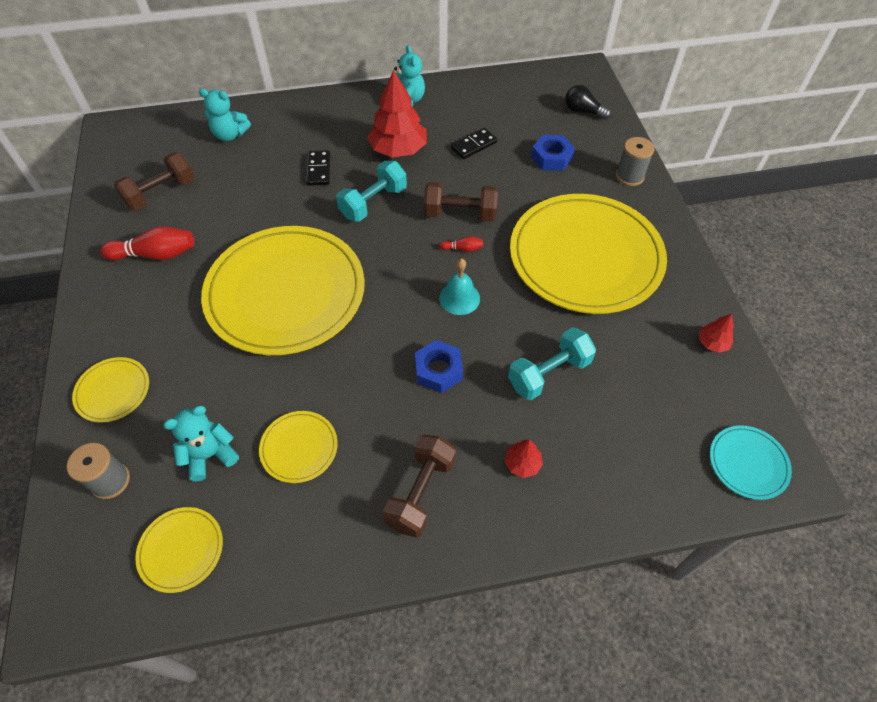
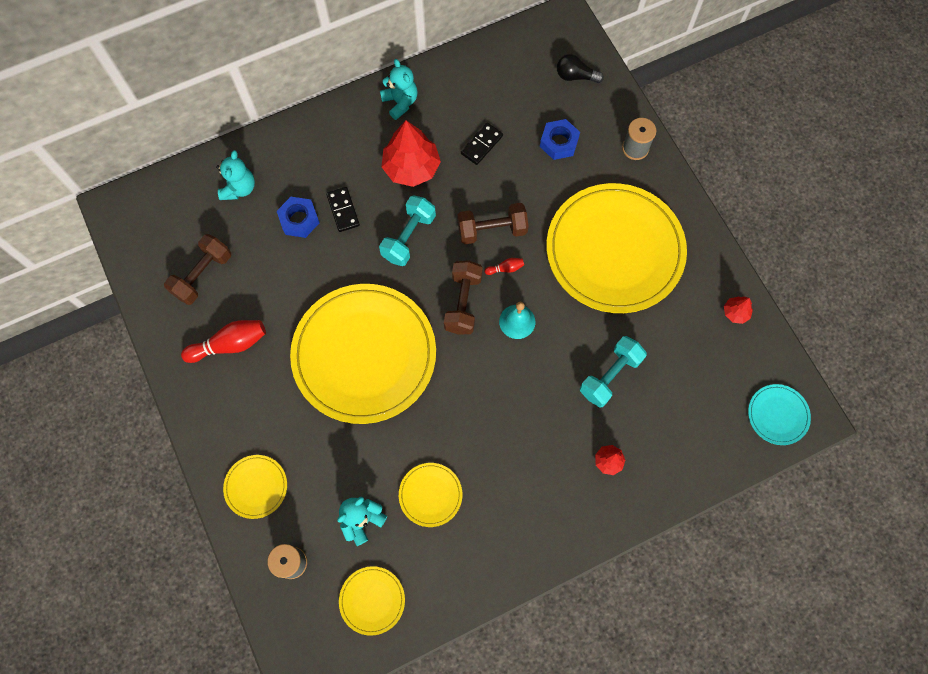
camera: 15 degrees left, 15 degrees up
(230, 135) = (239, 188): turquoise teddy bear -> turquoise teddy bear turned 75 degrees counterclockwise
(421, 492) = (537, 506): brown dumbbell -> brown dumbbell (463, 303)
(438, 370) = (520, 396): blue nut -> blue nut (299, 220)

